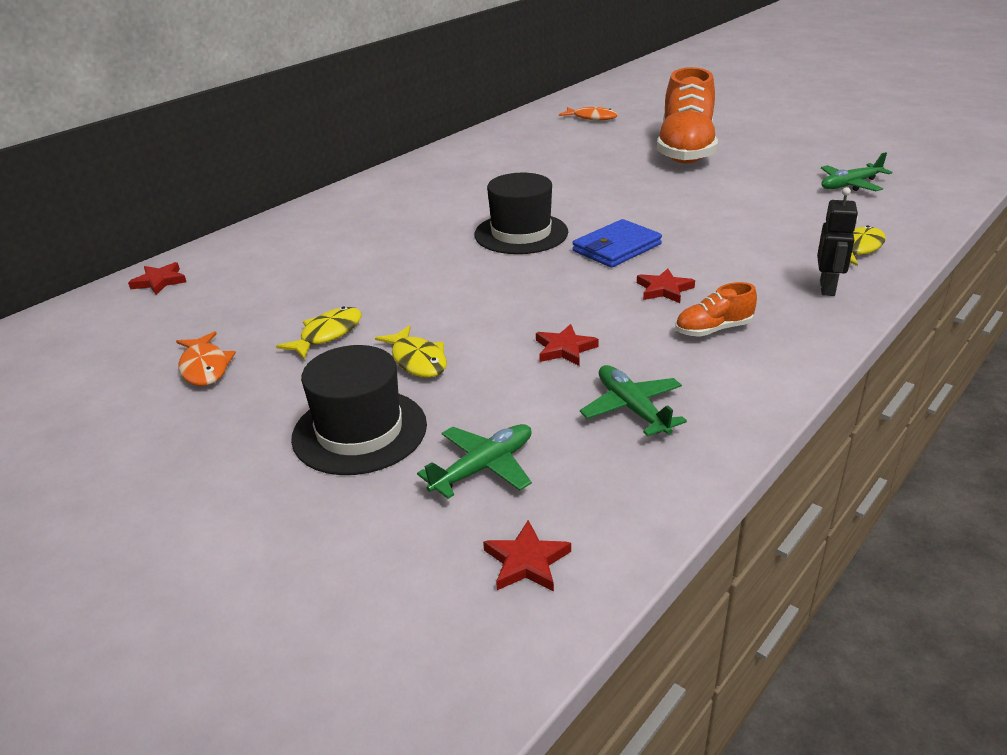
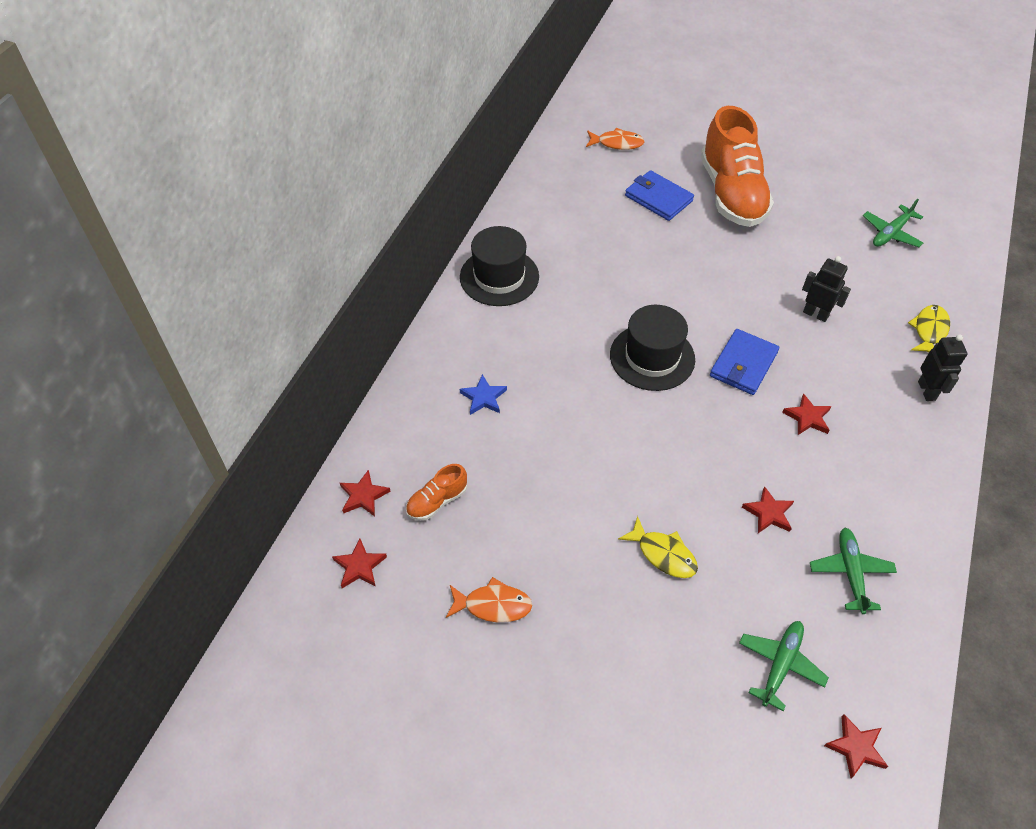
camera: 20 degrees left, 20 degrees up
(108, 322) = (359, 566): none -> red star
(205, 367) = (493, 605): orange fish -> orange fish turned 45 degrees counterclockwise
(327, 334) = (569, 538): yellow fish -> none
(330, 239) = (483, 397): none -> blue star
(359, 431) = (668, 649): black hat -> black hat (499, 277)
(607, 147) = (658, 198): none -> blue wallet
(632, 408) = (850, 573): green plane -> green plane turned 45 degrees clockwise
(713, 329) = (866, 463): orange shoe -> orange shoe (437, 501)
(725, 225) = (815, 314): none -> black robot

